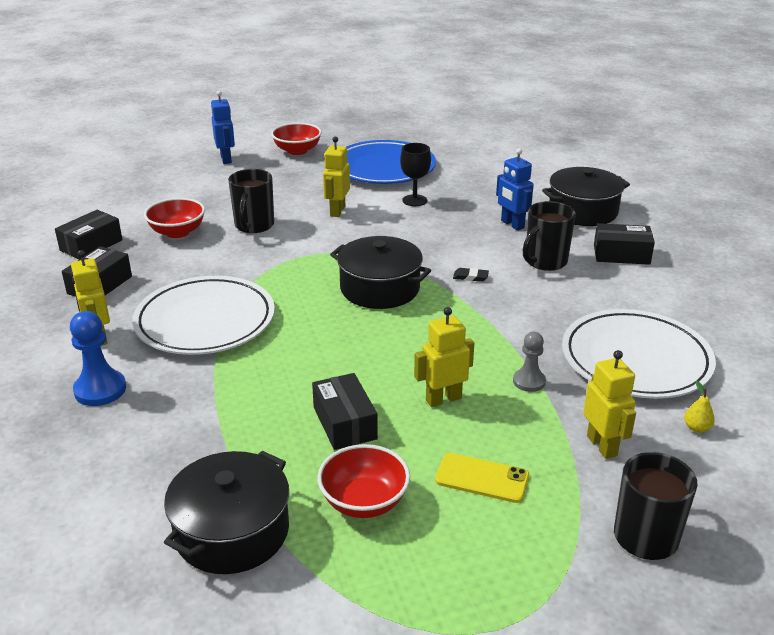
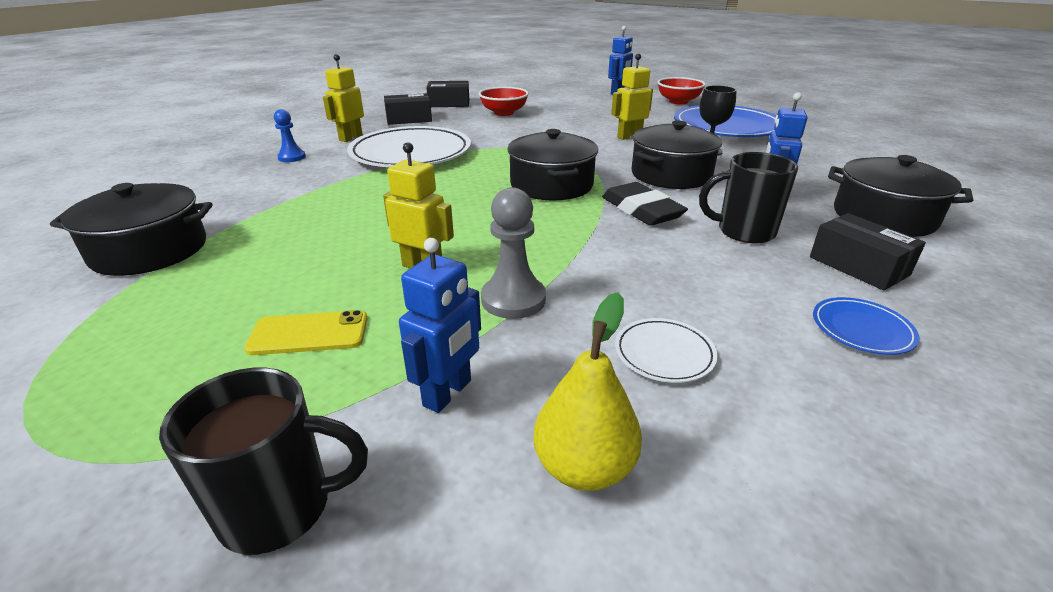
camera: 50 degrees right, 0 degrees up
(100, 390) = (292, 157): blue pawn -> blue pawn, size x0.65
(254, 226) = (554, 125): black mug -> none
(344, 423) = (335, 239): black box -> none
(364, 502) = (224, 287): red bowl -> none
(432, 236) = (671, 175): none -> black pot
(470, 277) = (641, 210): black eraser -> black eraser, size x2.21
(482, 478) = (309, 333): yellow phone -> yellow phone turned 75 degrees counterclockwise
(529, 381) = (513, 299): grey pawn -> grey pawn, size x1.54
(602, 446) = (448, 393): yellow robot -> blue robot
(636, 359) = (664, 353): white plate -> white plate, size x0.43
(673, 293) = (861, 329): none -> blue plate
(696, 428) = (584, 467): yellow pear -> yellow pear, size x2.04

